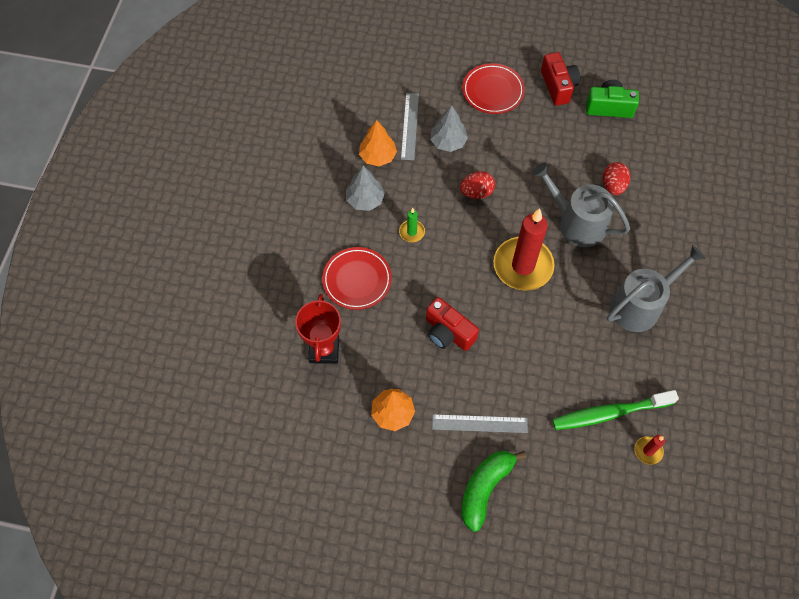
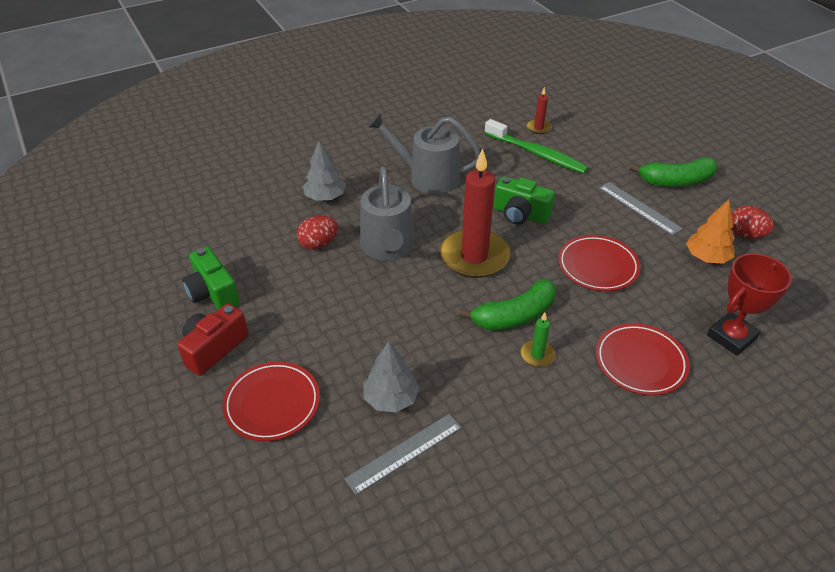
camera: 130 degrees left, 20 degrees down
(365, 200) = (549, 423): grey tree -> grey tree (325, 197)
(378, 156) = (481, 454): orange tree -> none
(448, 332) = (597, 266): red camera -> red plate
(451, 245) = (514, 316): none -> green banana
(476, 192) = (432, 333): red egg -> red egg (745, 234)
(542, 332) = (520, 214): none -> green camera

